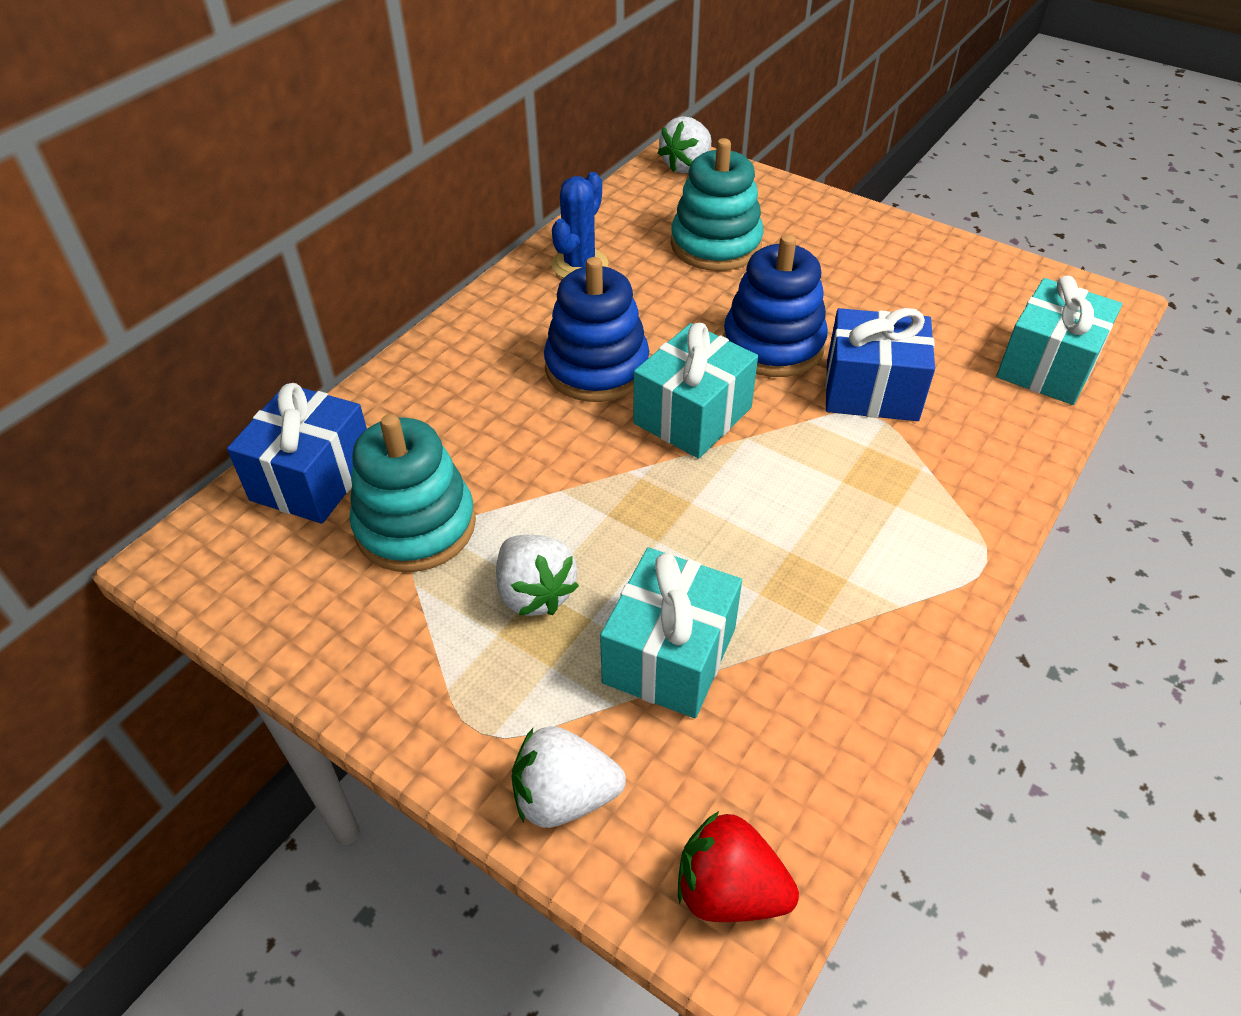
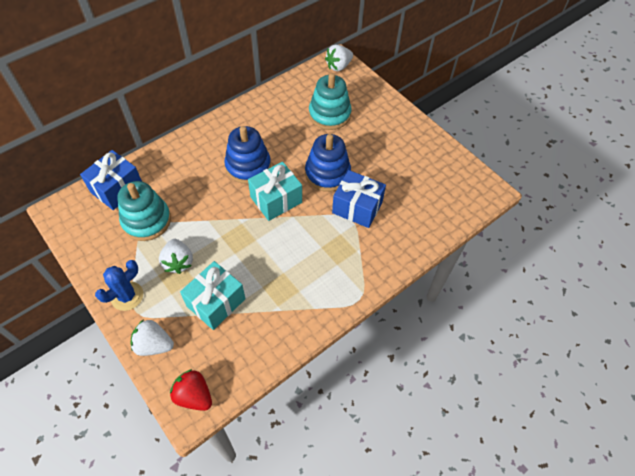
camera: 15 degrees right, 10 degrees up
(579, 265) = (265, 111): blue cactus -> blue cactus (127, 296)
(1047, 366) = (441, 216): turquoise gift -> none

